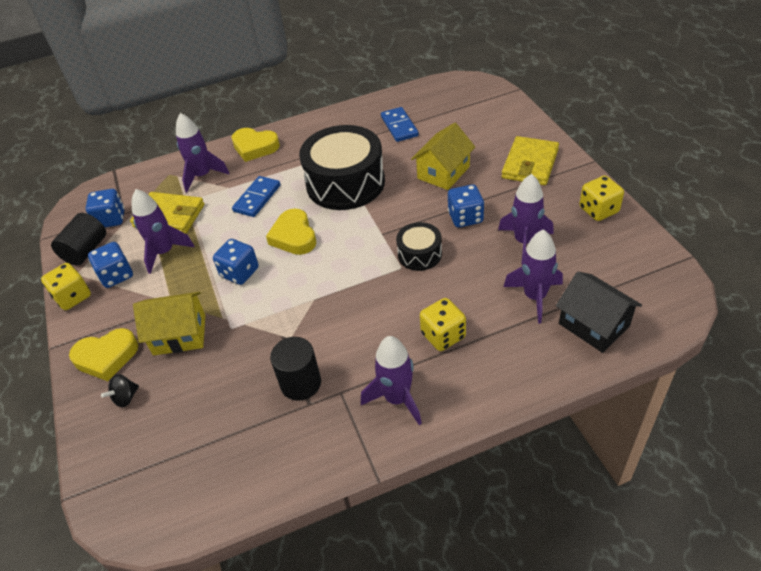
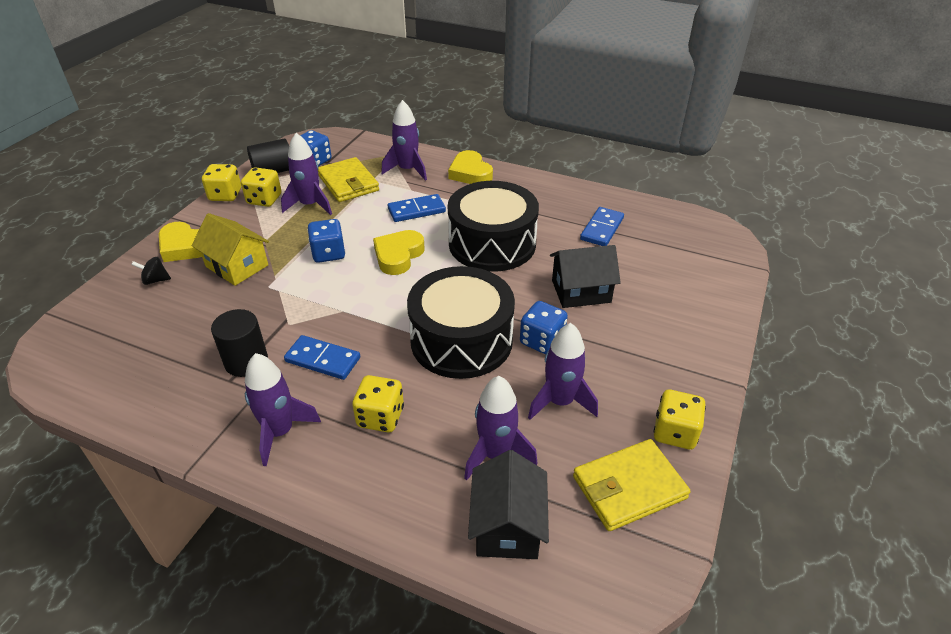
camera: 40 degrees right, 5 degrees down
(116, 275) = (264, 199): blue dice -> yellow dice
(352, 337) = (322, 360): none -> blue domino
(419, 254) = (461, 340): black drum -> black drum, size x2.01
(443, 172) = (581, 291): yellow house -> black house
(530, 164) = (671, 341): yellow wallet -> yellow wallet (628, 487)

